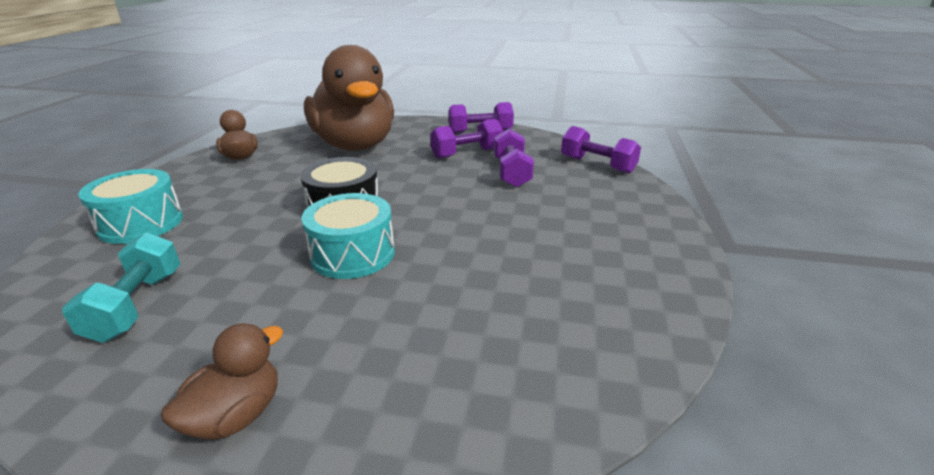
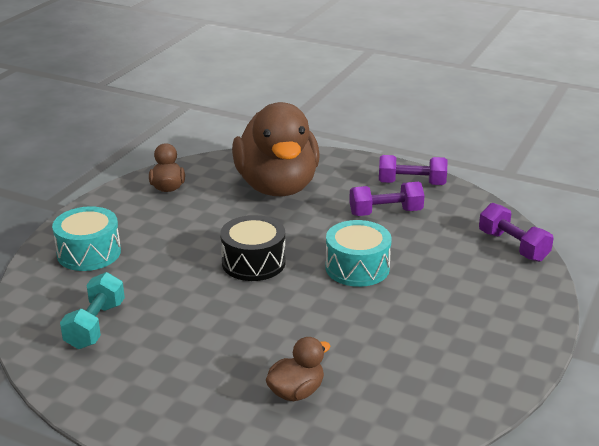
camera: 15 degrees right, 0 degrees up
(236, 415) = (162, 409): brown duck -> brown duck (296, 392)
(352, 254) = (252, 308): turquoise drum -> turquoise drum (357, 268)
(511, 173) = (420, 244): purple dumbbell -> none

